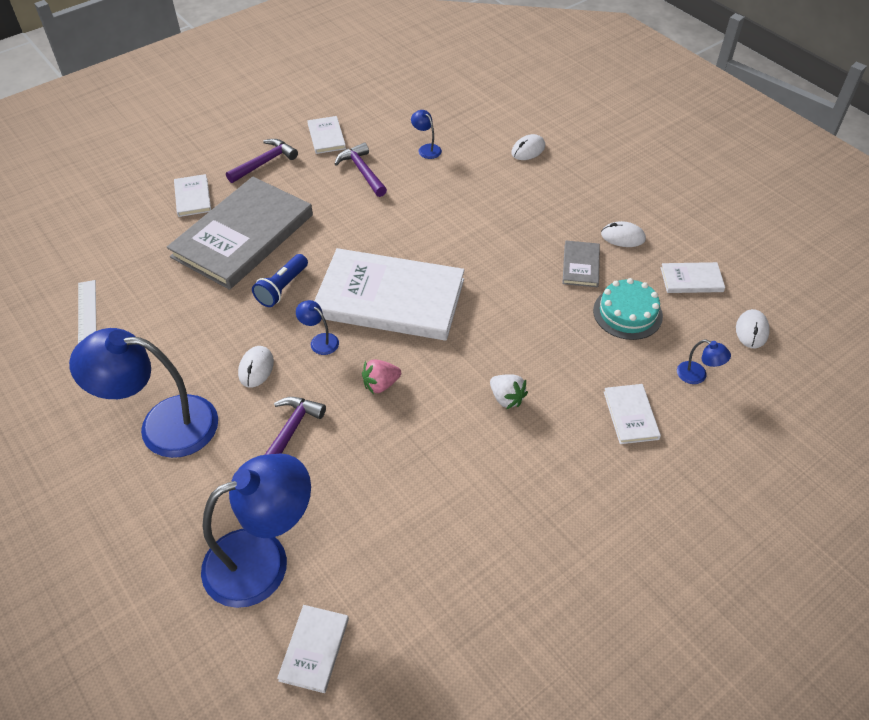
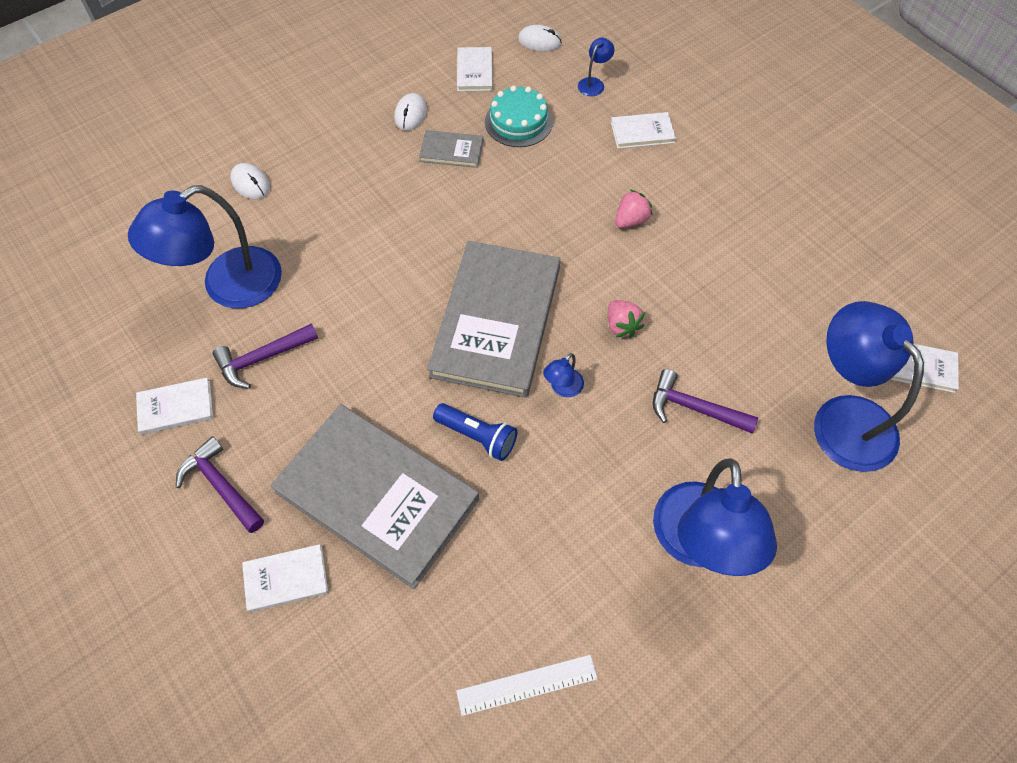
camera: 90 degrees left, 10 degrees up
(256, 368) = (607, 452): white mouse -> none
(390, 298) = (496, 321): white book -> grey book
(426, 149) = (228, 286): blue lamp -> blue lamp, size x2.47
(506, 398) = (631, 220): white strawberry -> pink strawberry

